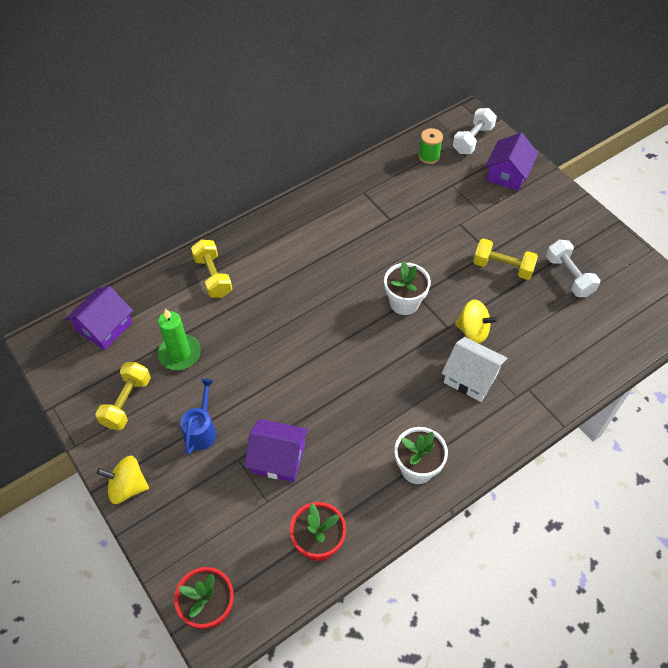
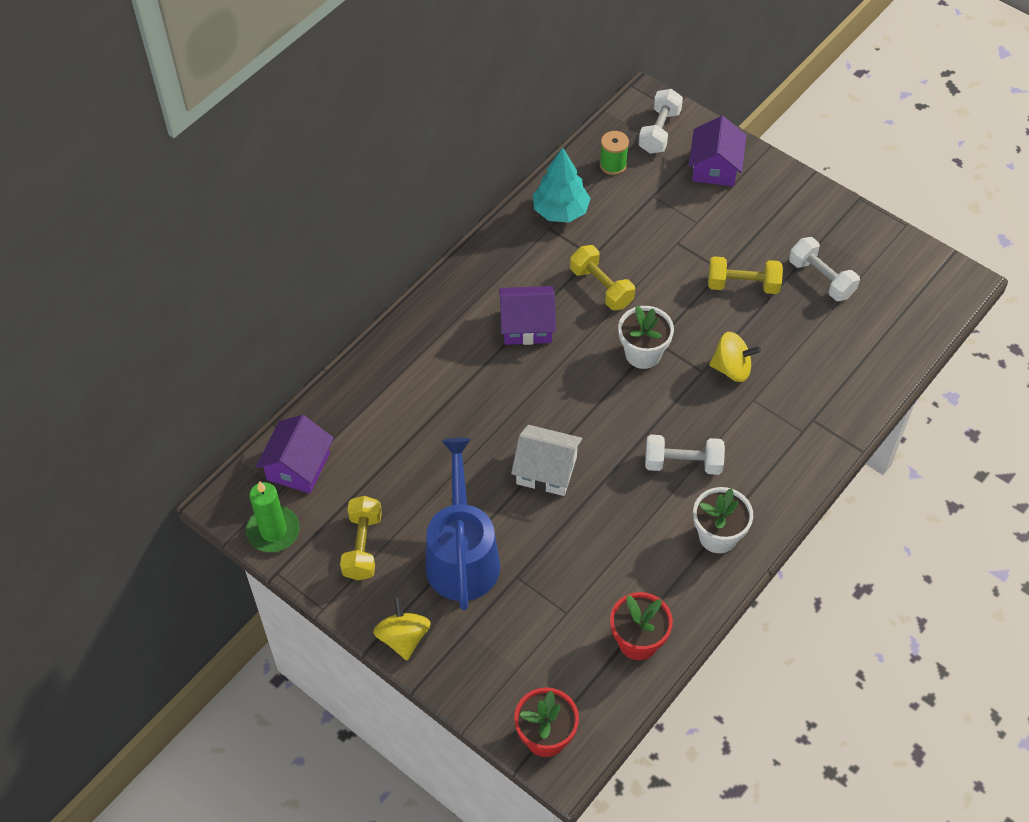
camera: 15 degrees left, 0 degrees up
(128, 487) = (403, 638): yellow spinning top -> yellow spinning top turned 90 degrees clockwise
(179, 354) = (402, 476): green candle -> green candle (273, 531)
(201, 430) = (462, 555): blue watering can -> blue watering can, size x1.90
(213, 276) = (405, 375): yellow dumbbell -> yellow dumbbell (601, 287)
(278, 458) = (561, 564): purple house -> purple house (527, 325)
(377, 181) = (560, 211): none -> turquoise tree
(407, 399) = (683, 463): none -> white dumbbell
(471, 377) = (746, 422): white house -> white house (546, 470)

